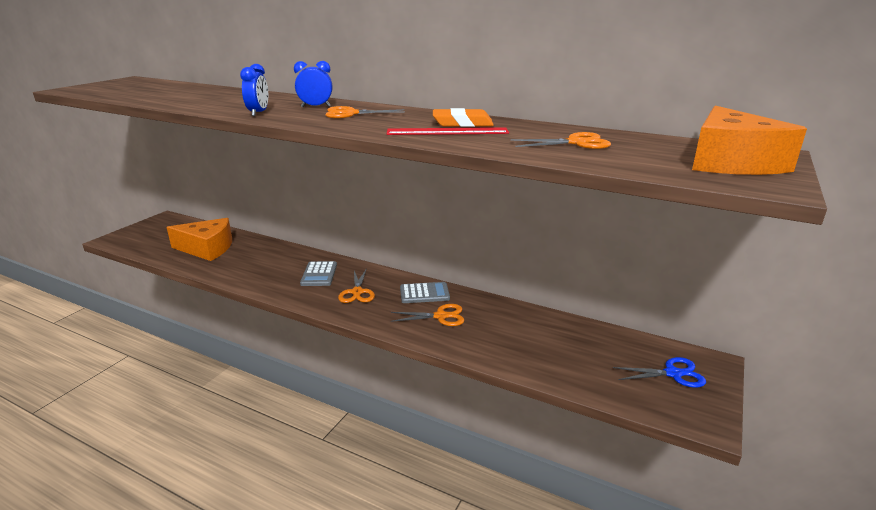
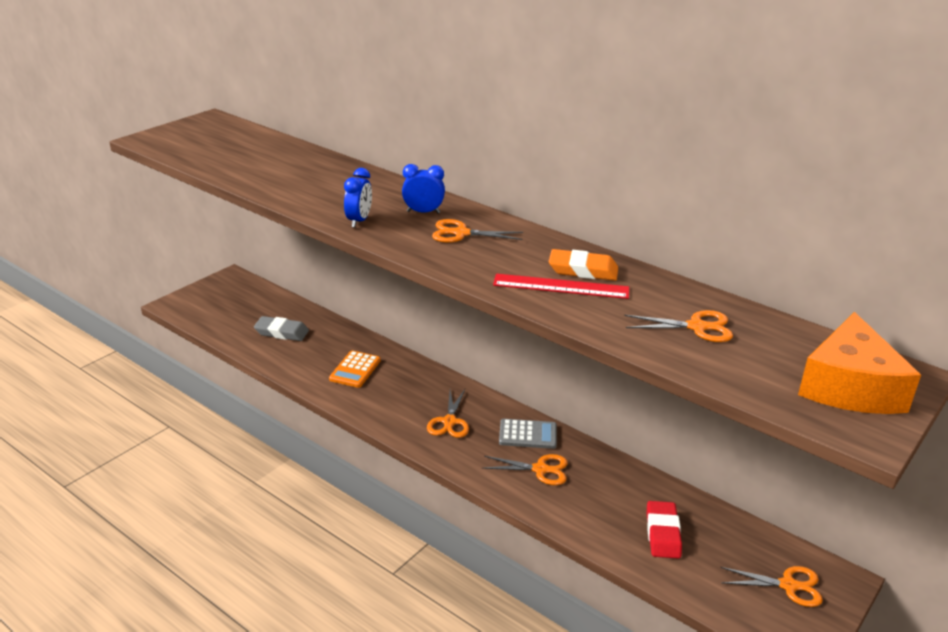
camera: 10 degrees right, 5 degrees up
(207, 248) = (281, 332): orange cheese -> grey eraser
(272, 266) = (355, 370): none -> orange calculator
(319, 274) = (408, 389): grey calculator -> none
(556, 349) = (662, 533): none -> red eraser
(673, 373) = (788, 585): blue scissors -> orange scissors

